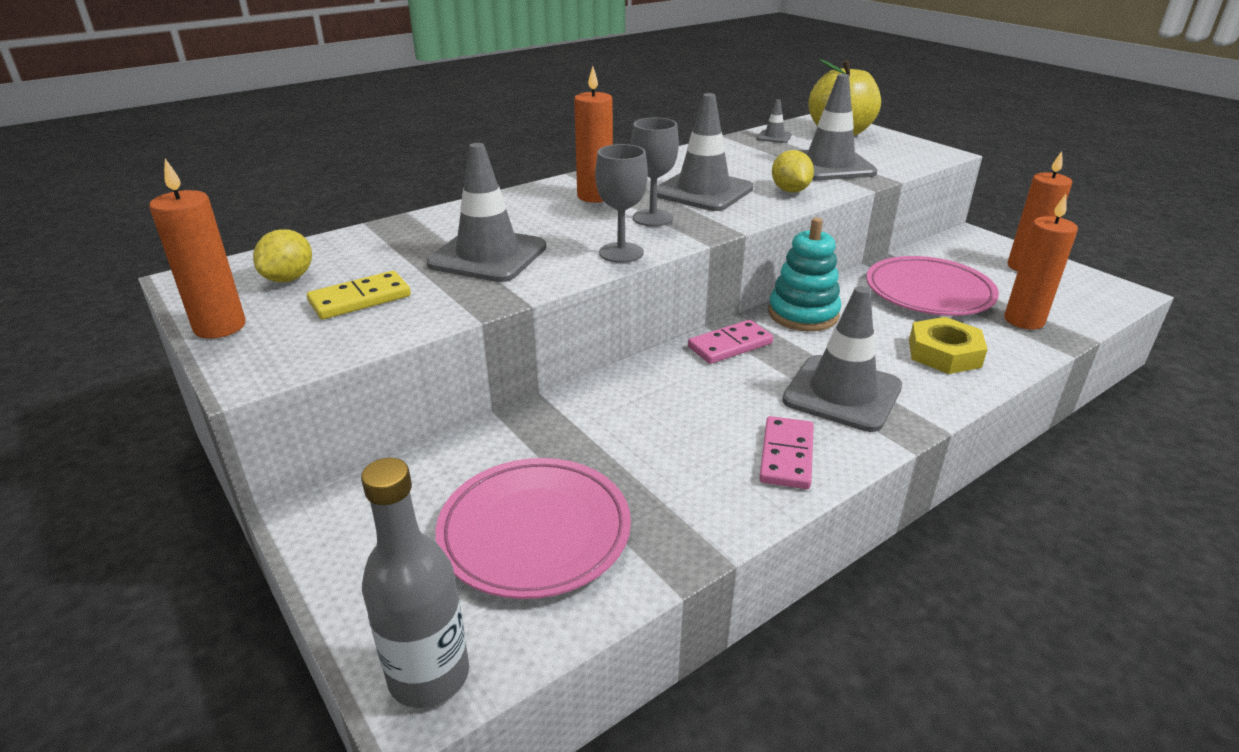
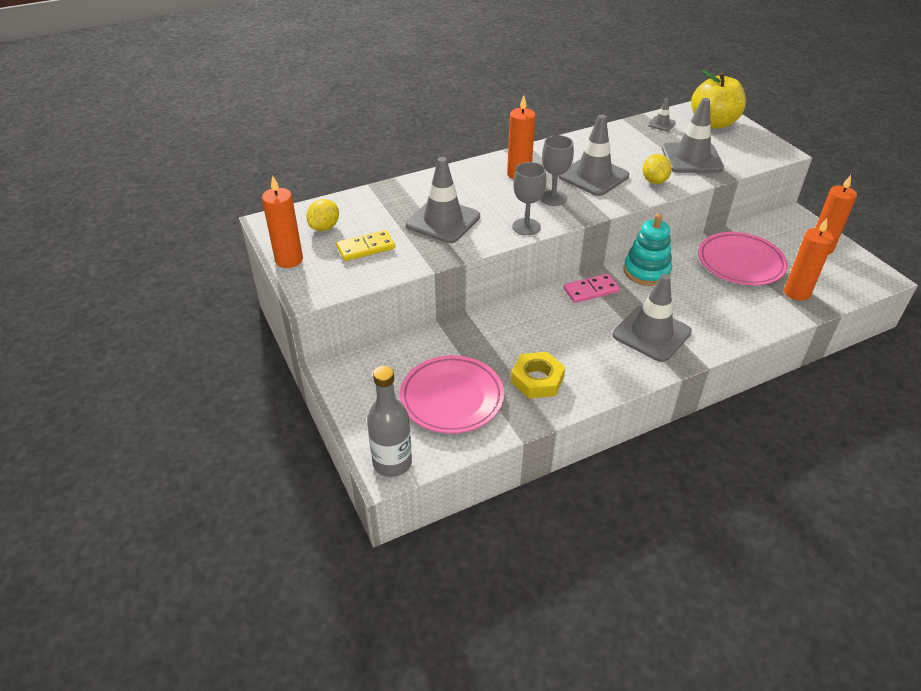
camera: 10 degrees right, 10 degrees up
(786, 455) = (603, 370): pink domino -> none
(944, 353) = (730, 312): yellow nut -> yellow nut (537, 380)

